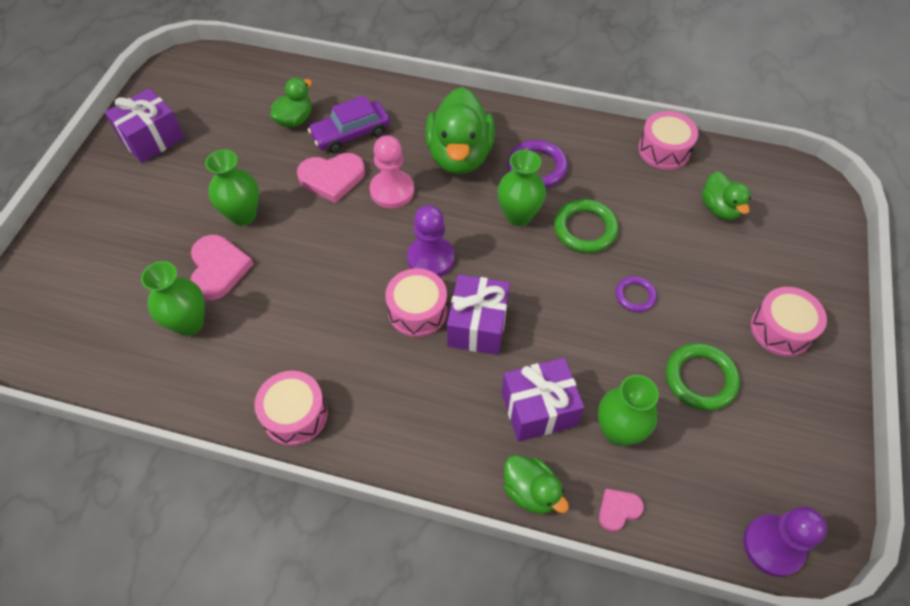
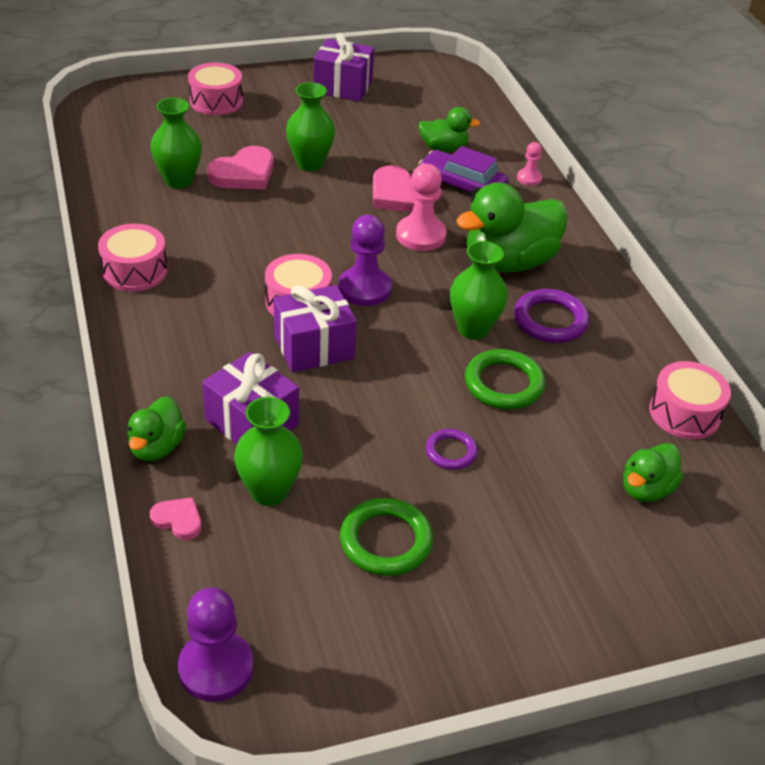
camera: 55 degrees right, 15 degrees down
(372, 91) = (529, 178): none -> pink pawn
(781, 329) = (516, 599): pink drum -> pink drum (216, 101)

